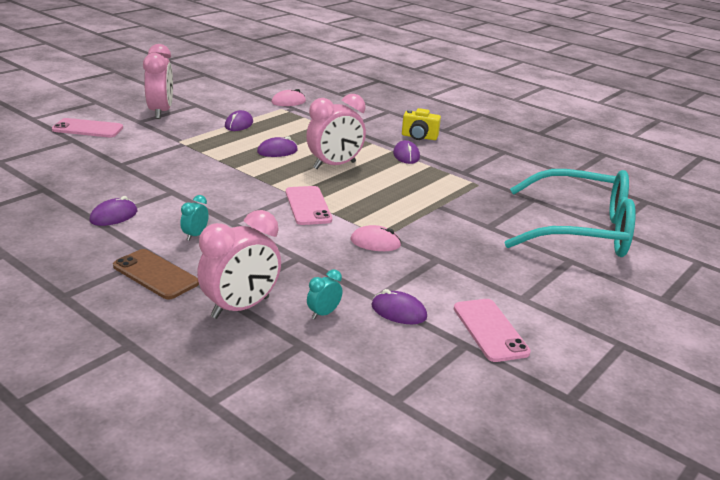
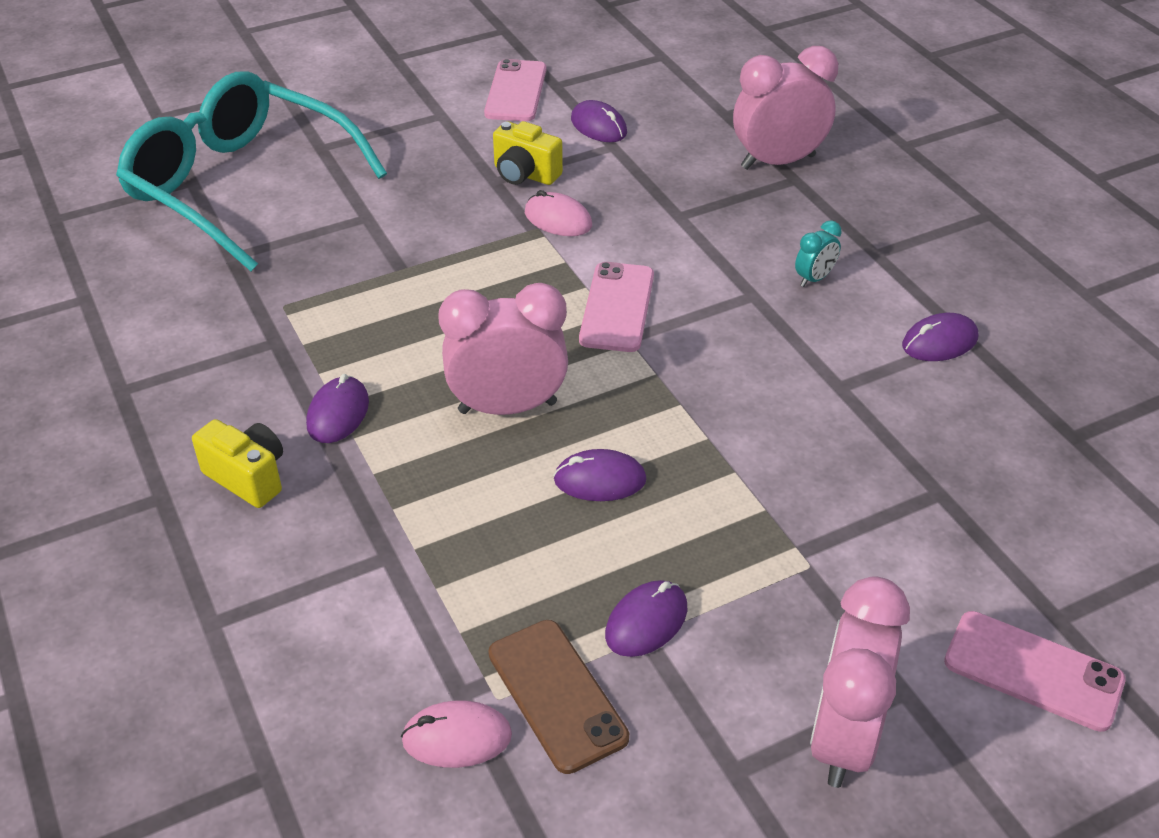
camera: 155 degrees left, 15 degrees up
(155, 274) = (875, 223): brown phone -> brown phone (557, 695)
(323, 313) = (685, 139): turquoise clock -> none
(421, 266) = (525, 174): none -> yellow camera

